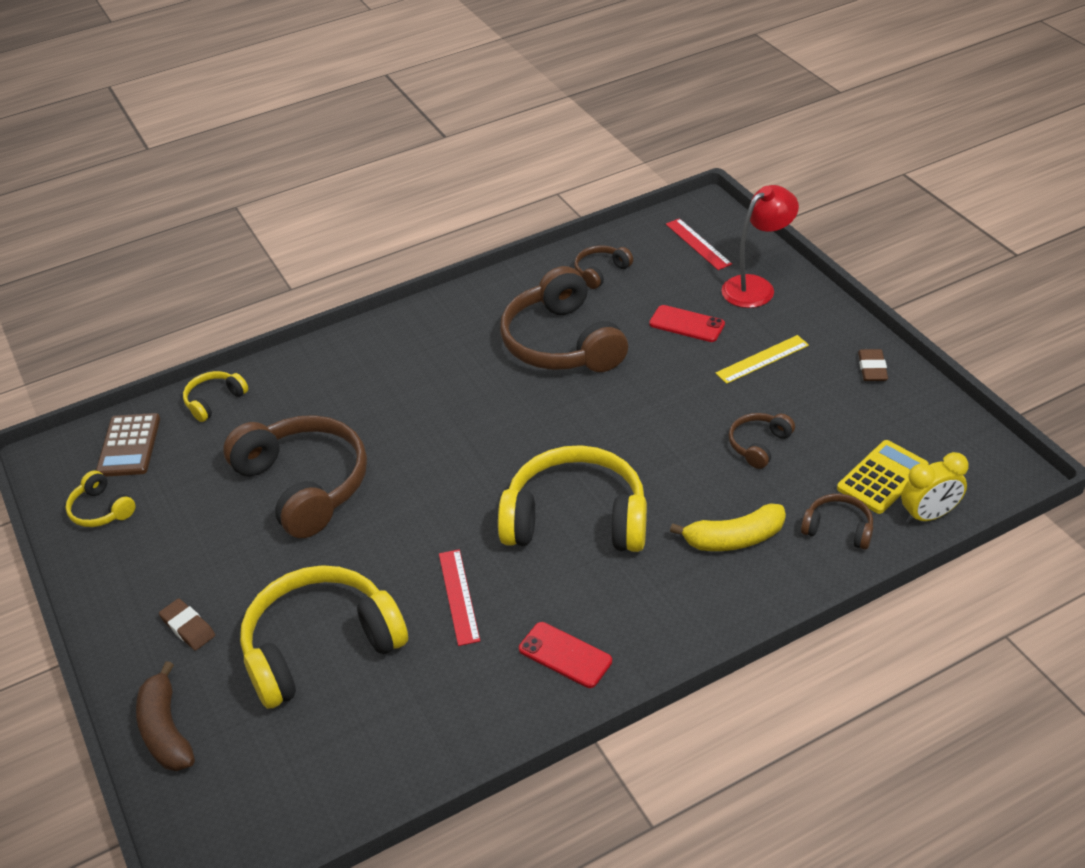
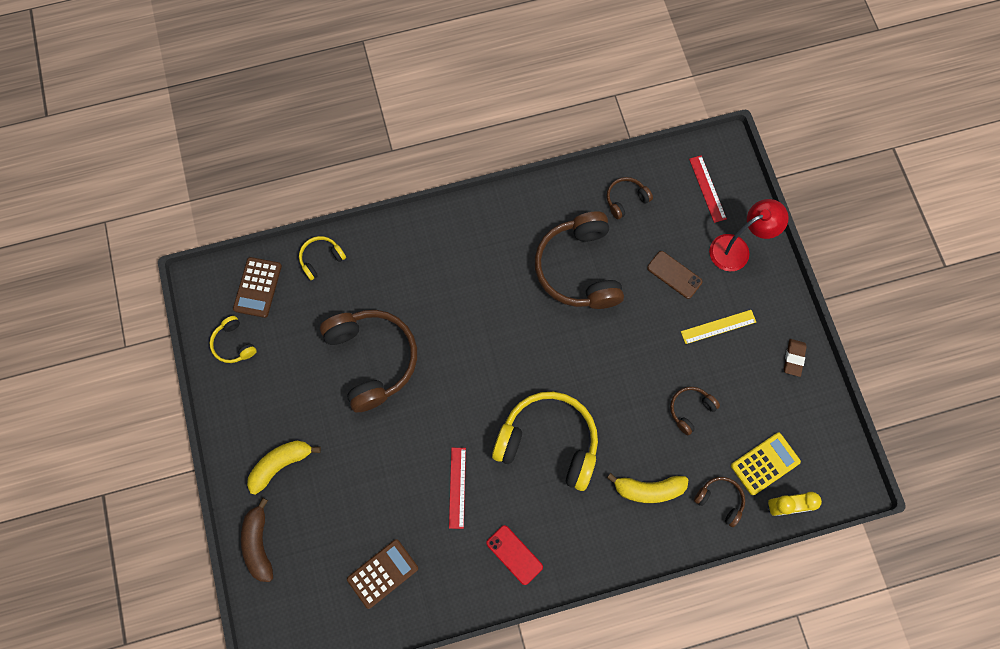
camera: 10 degrees right, 30 degrees up
(188, 627) = (281, 464): brown eraser -> yellow banana
(320, 646) = (362, 503): yellow headphones -> none
(368, 723) = (382, 573): none -> brown calculator
(687, 324) = (674, 275): red phone -> brown phone

